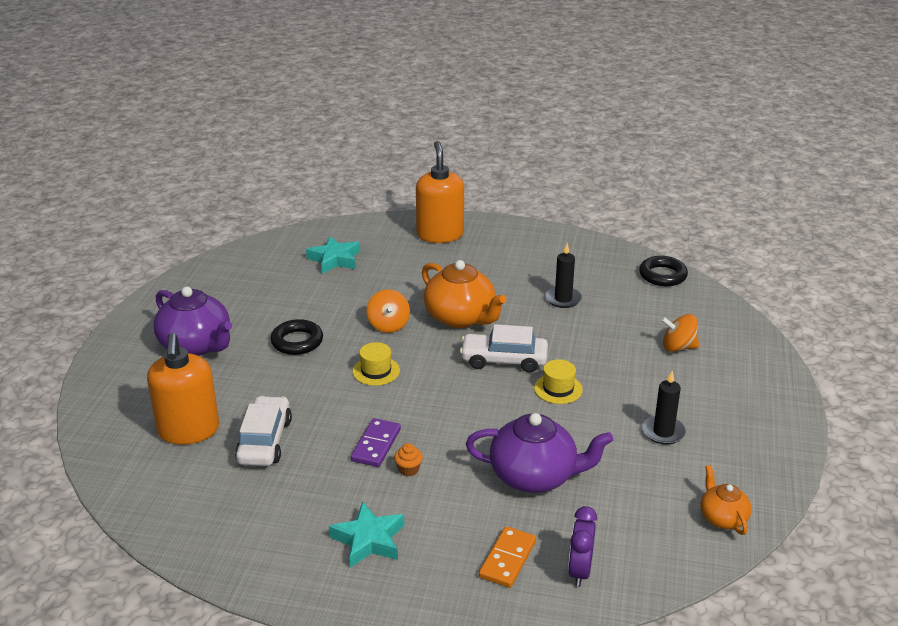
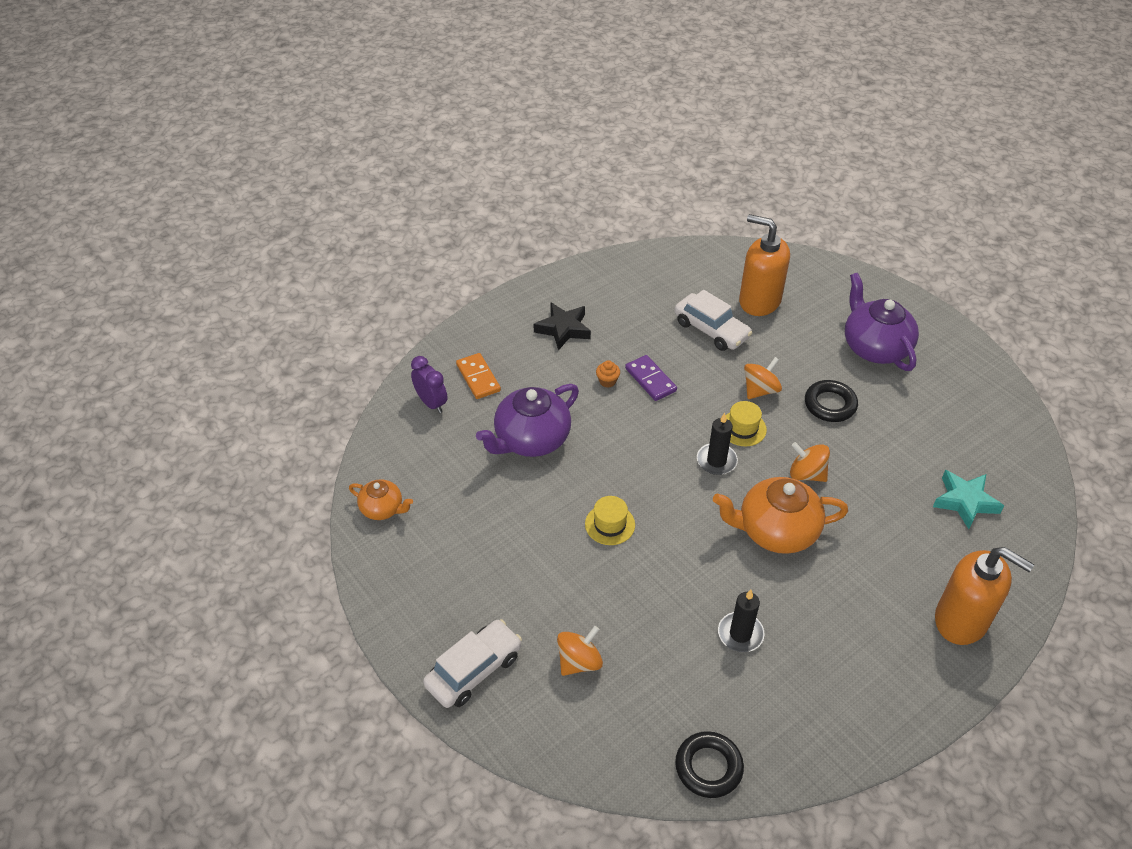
camera: 130 degrees right, 15 degrees up
(196, 345) = (874, 347): purple teapot -> purple teapot turned 75 degrees clockwise
(319, 380) = (760, 390): none -> orange spinning top
(369, 540) = (563, 329): turquoise star -> black star
(504, 360) = (682, 517): white car -> white car (474, 670)
(663, 432) = (492, 550): black candle -> black candle (716, 461)

